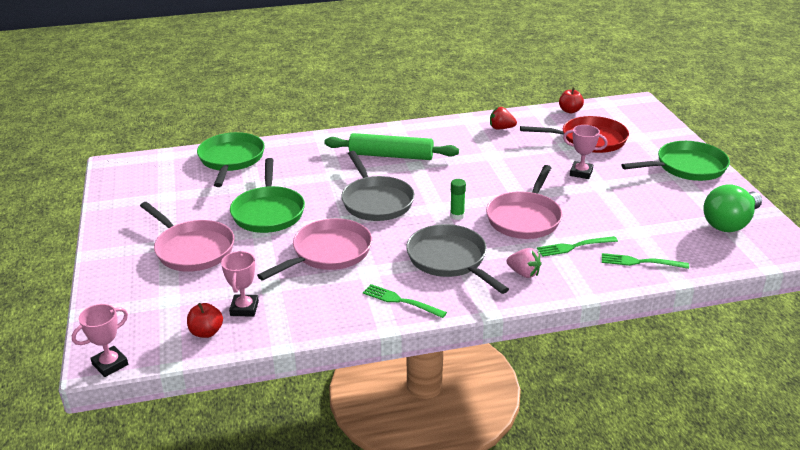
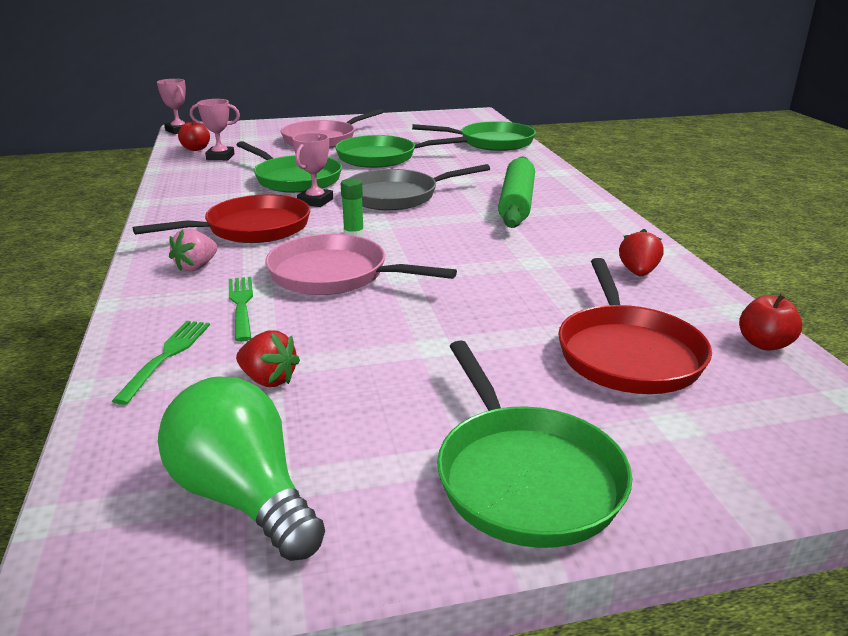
camera: 90 degrees right, 5 degrees down
(328, 253) = (295, 179): pink pan -> green pan
(401, 301) = (187, 207): green fork -> none
(449, 260) = (252, 228): grey pan -> red pan
(581, 173) = (481, 331): pink trophy -> pink trophy (315, 201)
(648, 227) = (268, 380): none -> red strawberry

